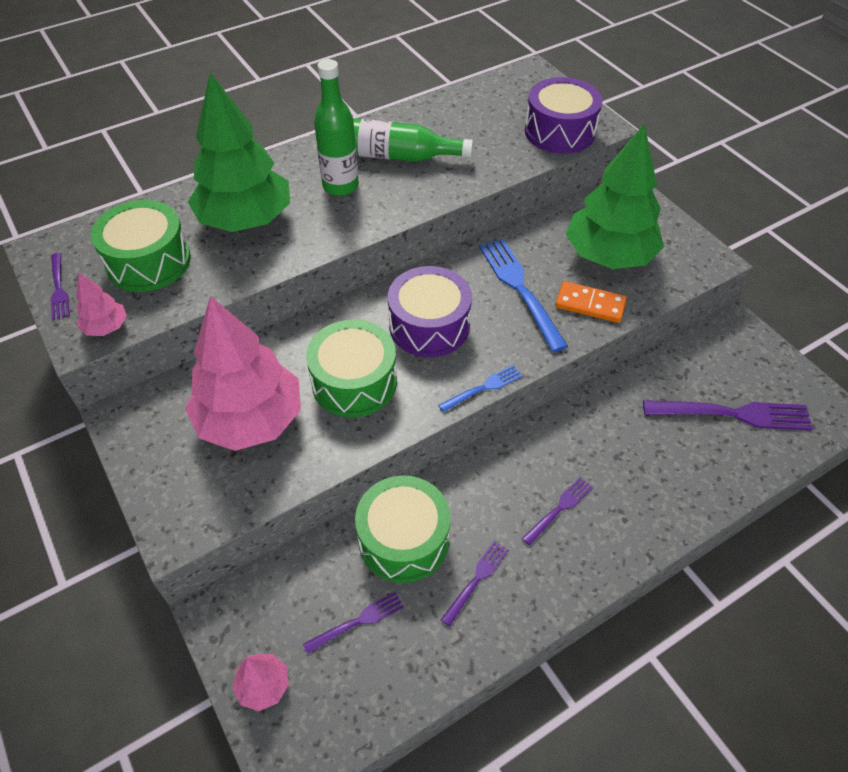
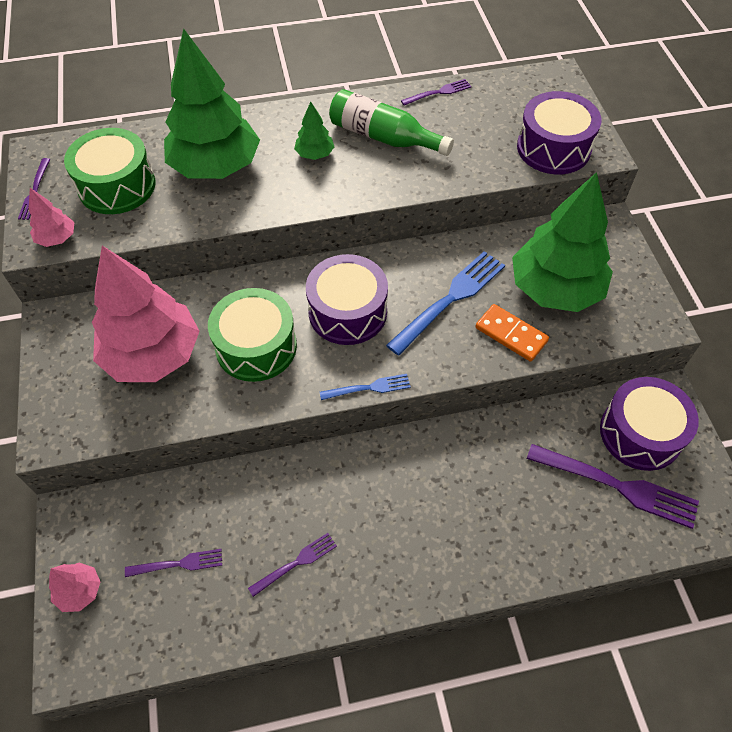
camera: 20 degrees right, 5 degrees up
(340, 186) = (315, 154): green bottle -> green tree
(403, 539) = (249, 504): green drum -> none
(520, 289) = (450, 299): blue fork -> blue fork turned 45 degrees clockwise
(559, 509) = (401, 523): purple fork -> purple fork (438, 92)
(730, 363) = (640, 433): none -> purple drum

